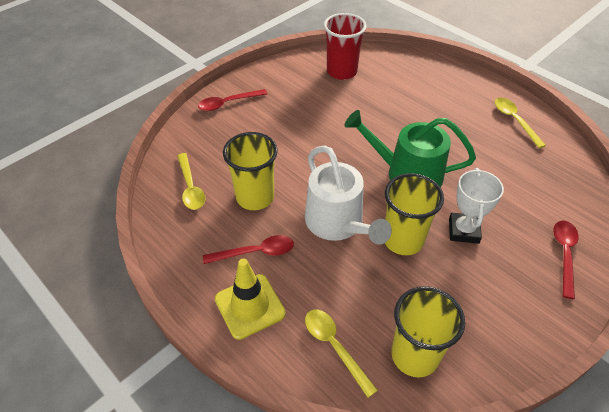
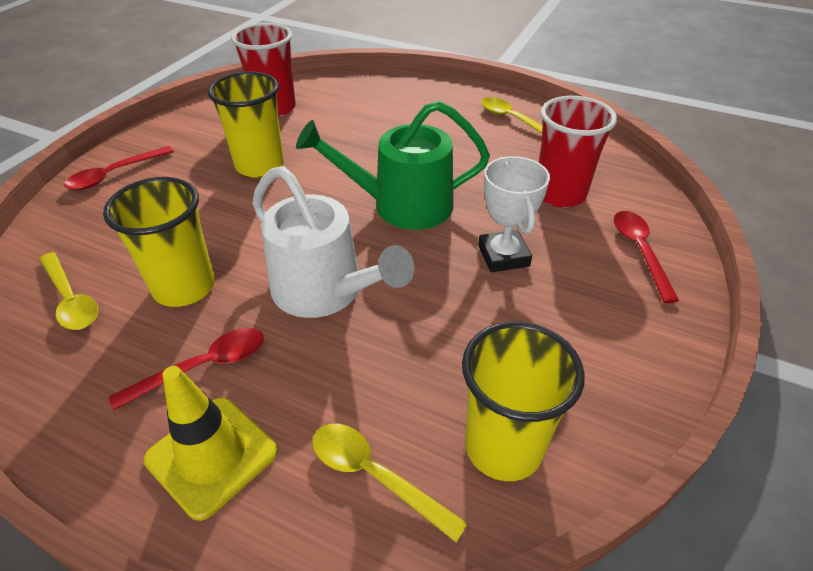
camera: 20 degrees left, 5 degrees down
(403, 240) = (426, 289): yellow cup -> yellow cup (260, 166)
(524, 193) = (560, 194): none -> red cup

